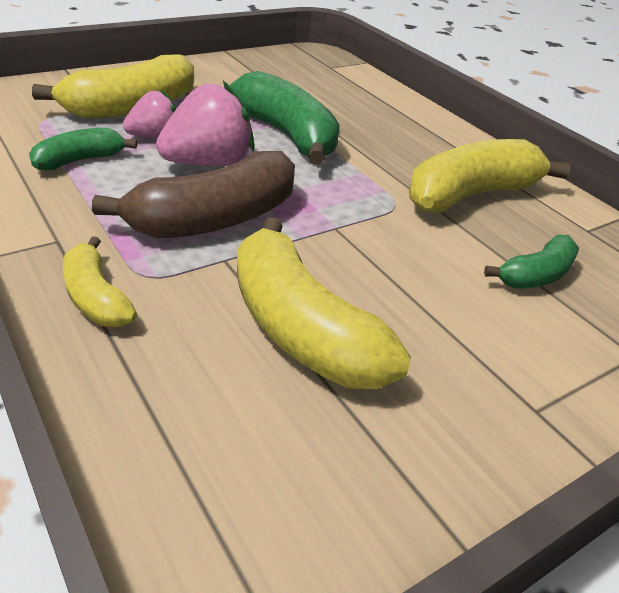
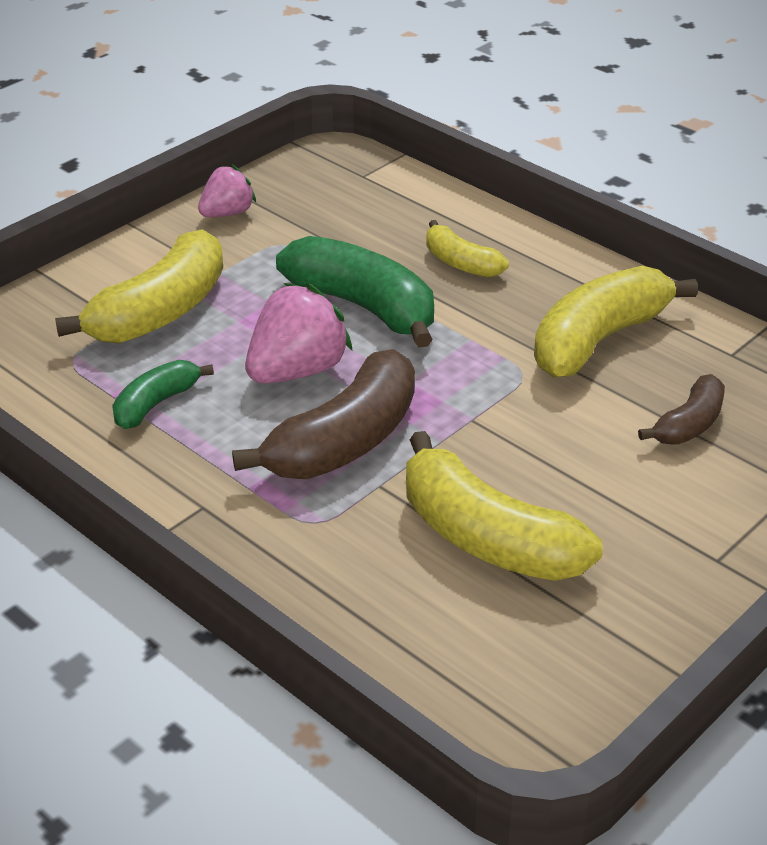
camera: 10 degrees left, 0 degrees up
(96, 298) = (283, 556): yellow banana -> yellow banana (461, 263)
(154, 137) = (215, 349): pink strawberry -> pink strawberry (227, 213)
(536, 275) = (689, 424): green banana -> brown banana

